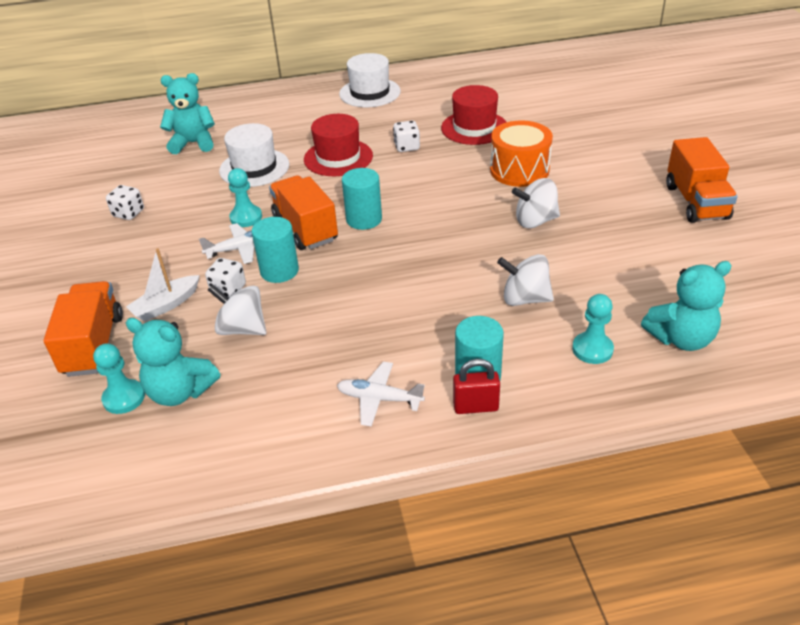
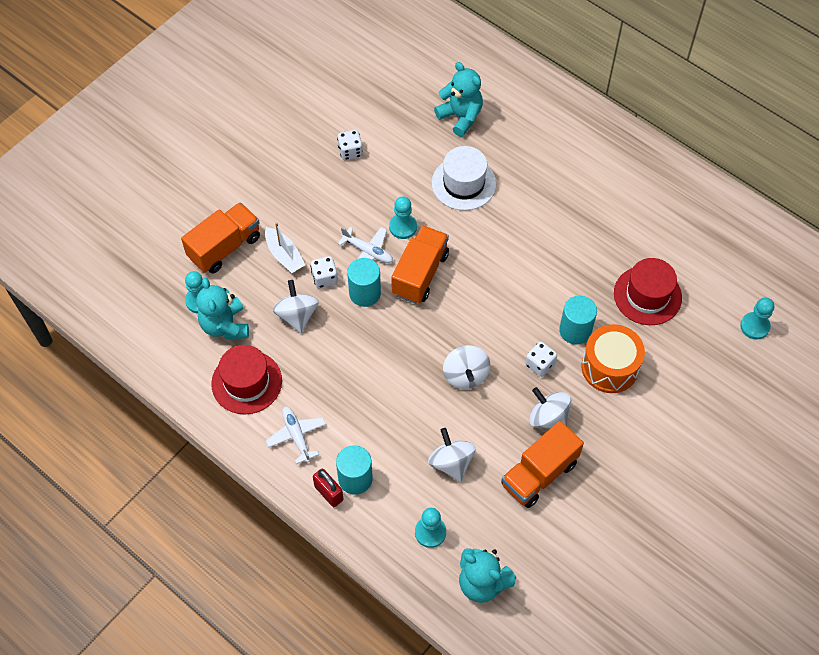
camera: 50 degrees right, 20 degrees up
(166, 305) = (284, 255): white boat -> white boat turned 135 degrees counterclockwise
(338, 158) = (522, 229): red hat -> red hat (246, 382)
(364, 219) = (460, 303): turquoise cylinder -> turquoise cylinder (575, 330)
(369, 93) = (637, 180): white hat -> none
(407, 147) = (577, 265): white dice -> white dice (540, 364)
(440, 248) = (465, 375): none -> white spinning top
(555, 97) = (754, 326): none -> turquoise pawn
(696, 202) = (667, 520): orange truck -> orange truck (539, 474)

